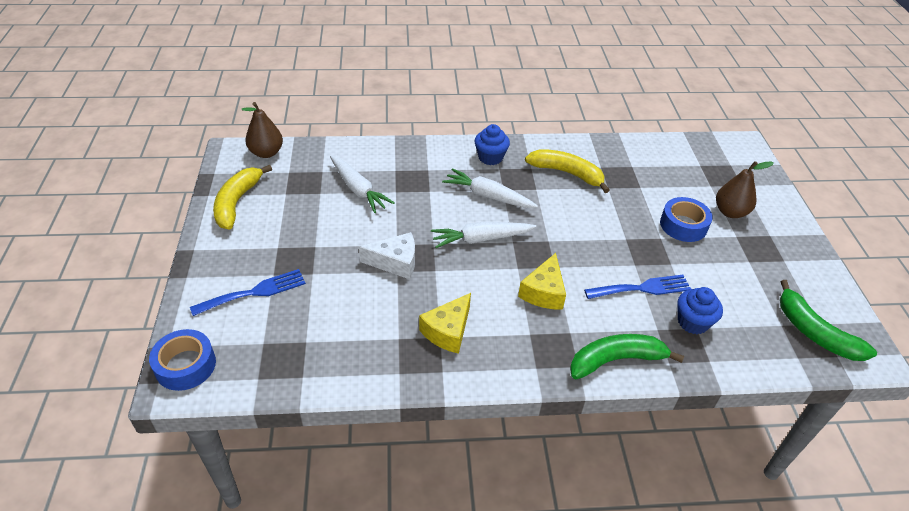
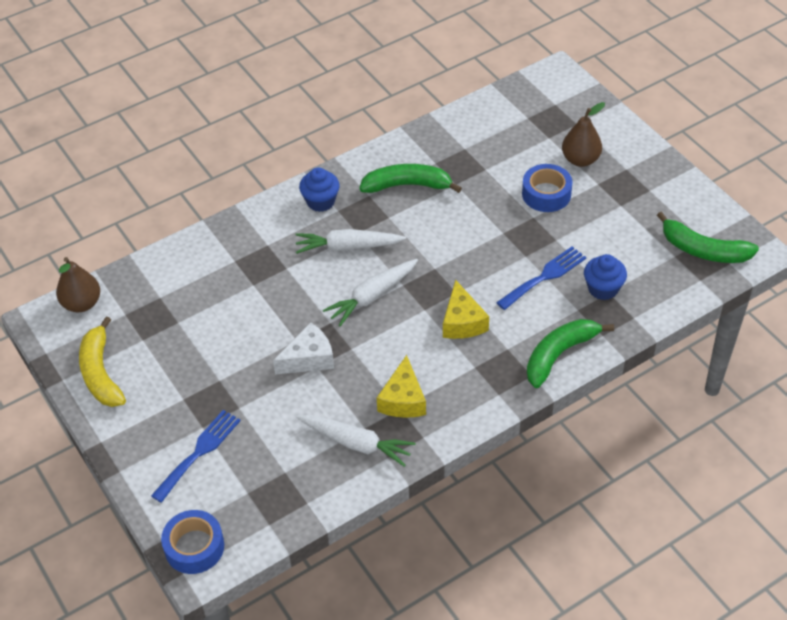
camera: 25 degrees left, 5 degrees up
(358, 189) = (213, 300): white carrot -> white carrot (356, 443)
(567, 173) = (407, 185): yellow banana -> green banana

